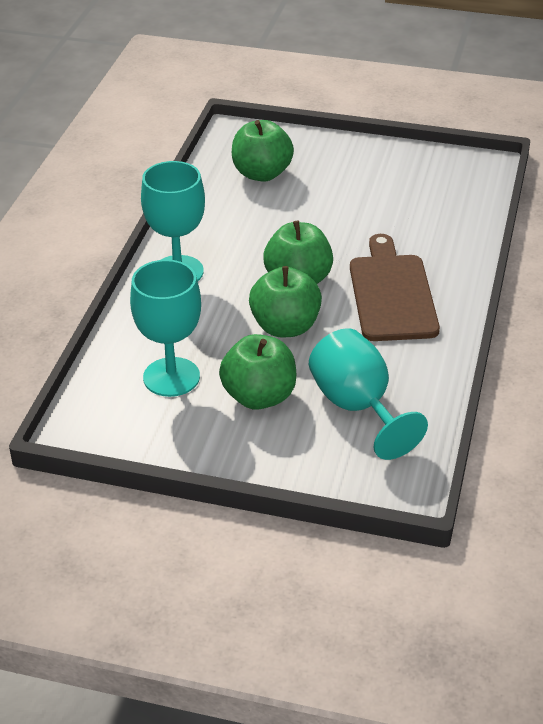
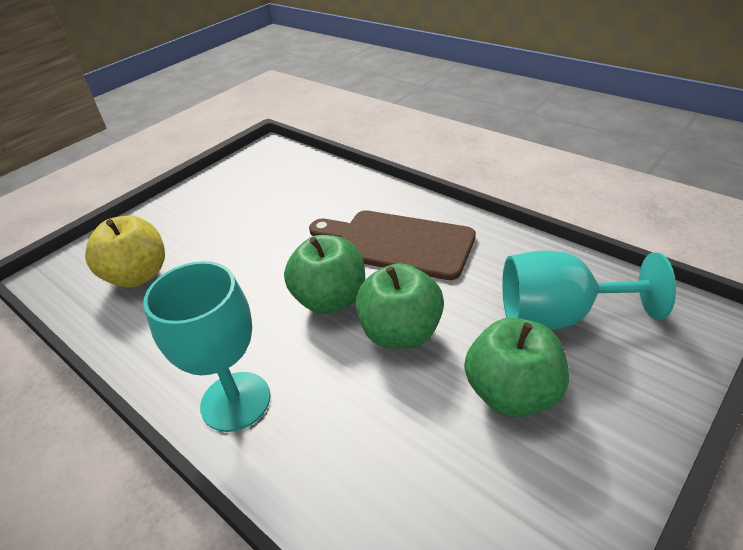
camera: 60 degrees left, 0 degrees up
(171, 377) = (437, 476): turquoise goblet -> none
(262, 174) = (138, 275): green apple -> yellow apple

